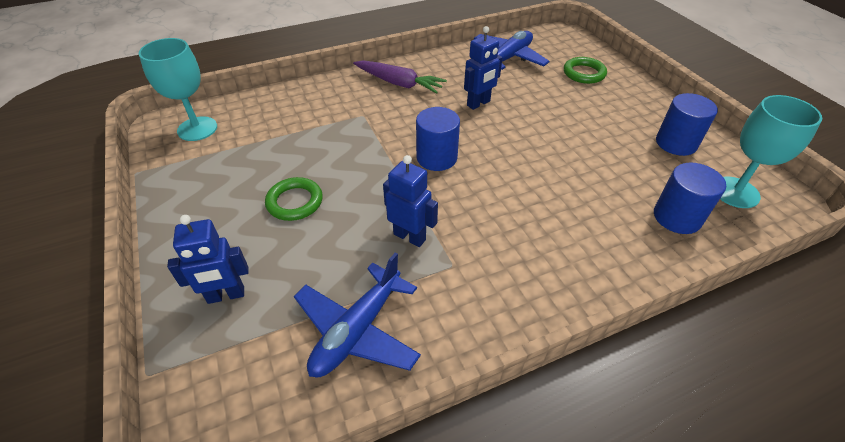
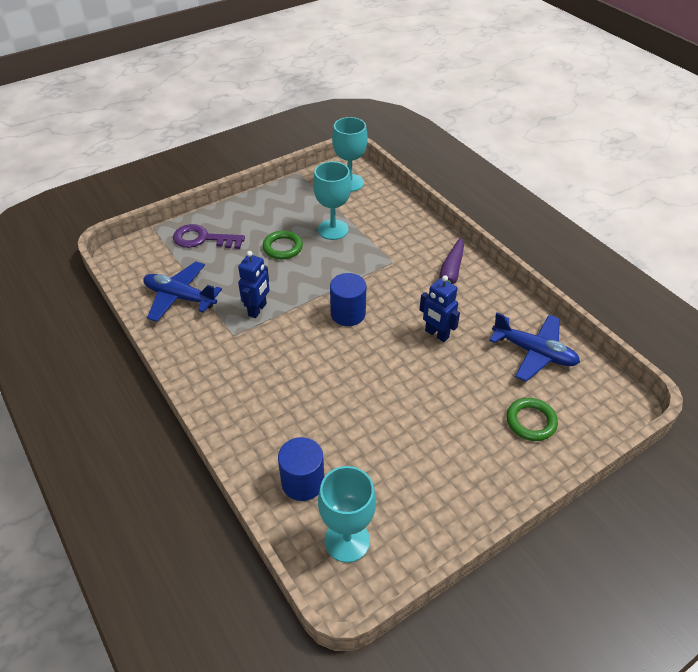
camera: 80 degrees right, 0 degrees up
(226, 295) = (202, 239): blue robot -> purple key
(283, 153) = (333, 230): none -> turquoise goblet
(676, 143) = (418, 498): blue cylinder -> none

